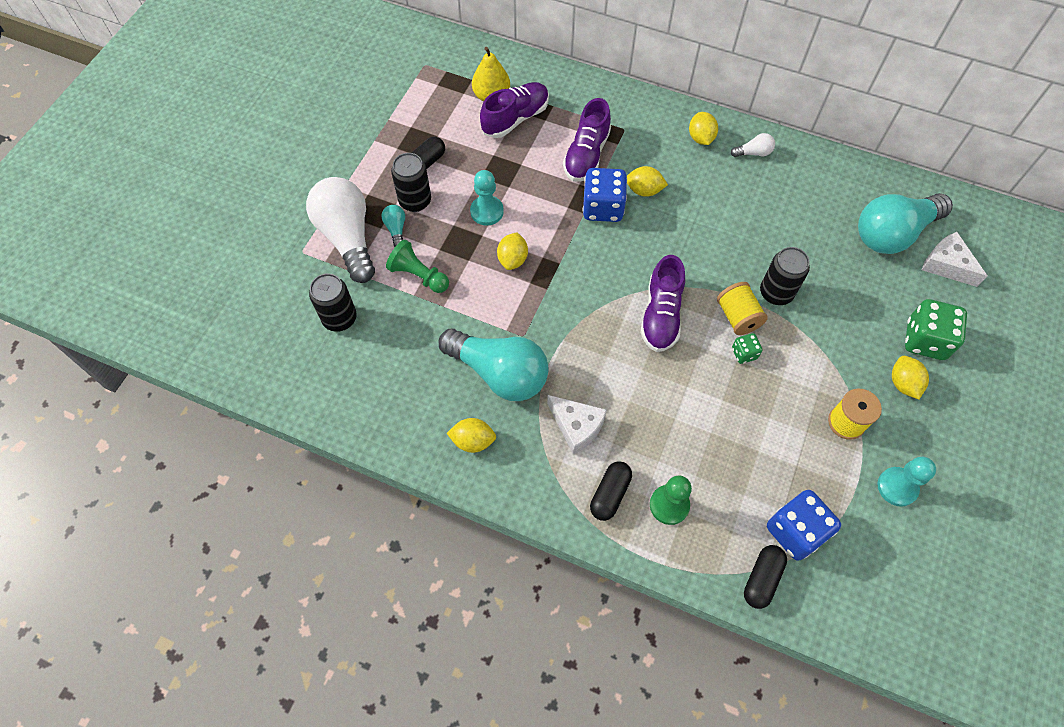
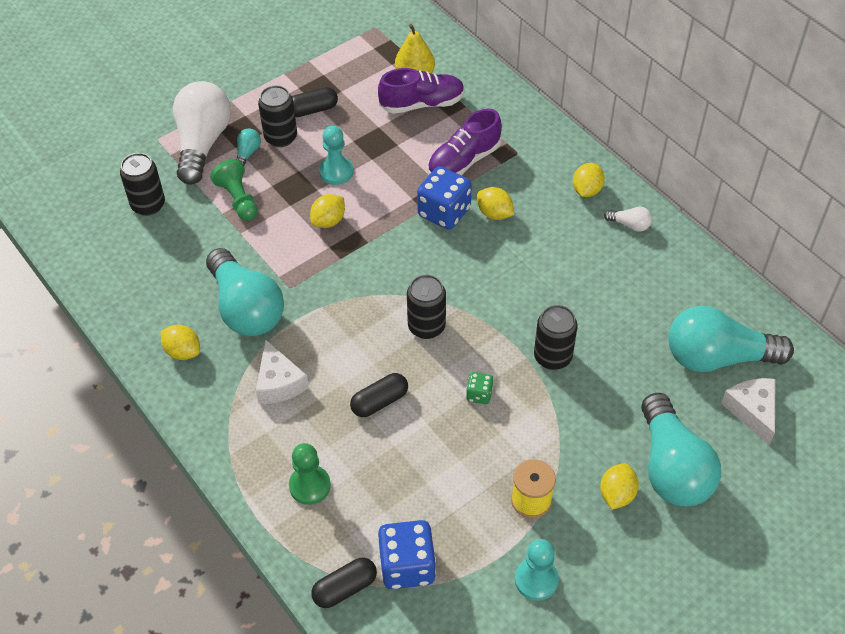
camera: 30 degrees right, 10 degrees down
(610, 494) = (265, 451): black capsule -> black capsule (379, 402)
(661, 315) = (426, 326): purple shoe -> black can
(737, 317) = (498, 361): yellow spool -> none
(925, 340) = (672, 467): green dice -> turquoise light bulb

